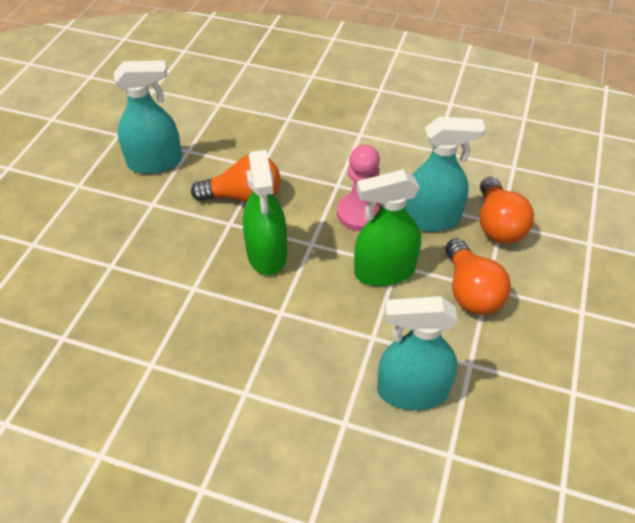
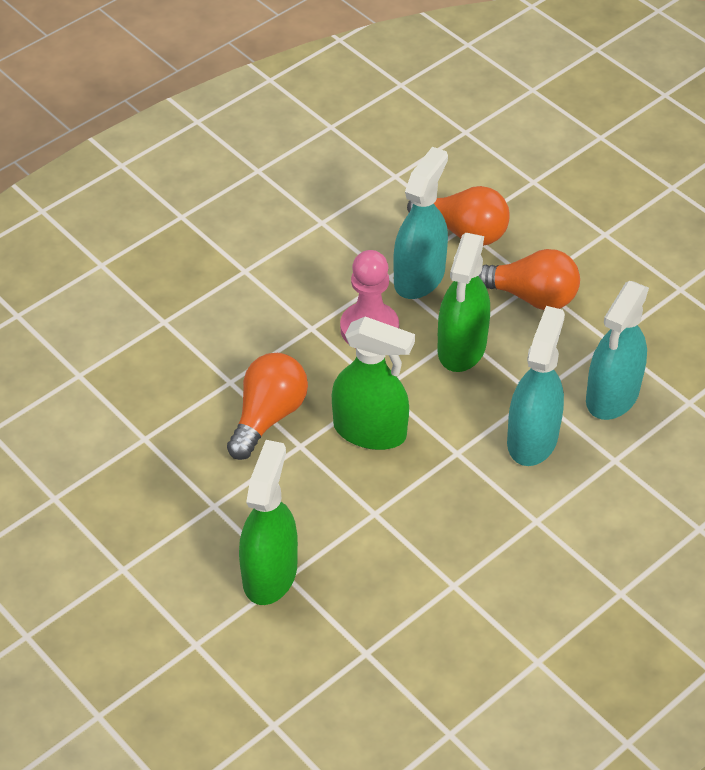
camera: 60 degrees left, 0 degrees up
(109, 255) = (270, 573): none -> green spray bottle
(155, 162) = (142, 478): turquoise spray bottle -> turquoise spray bottle (532, 439)

